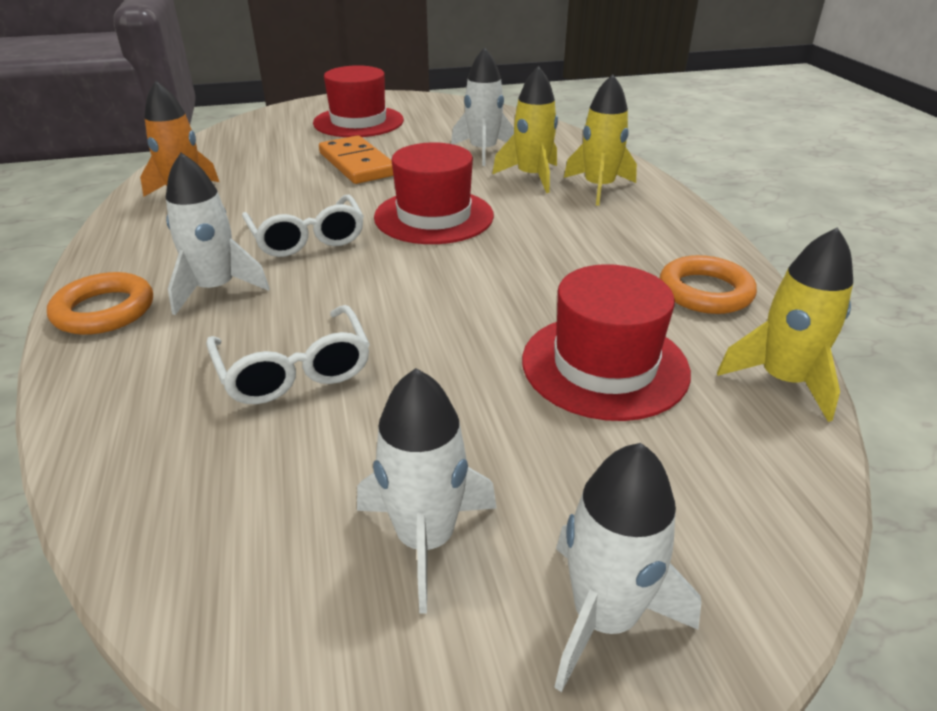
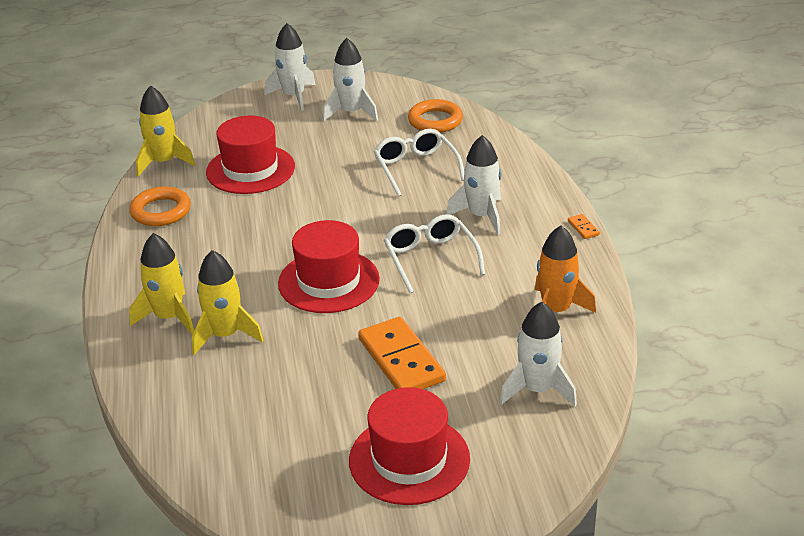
camera: 175 degrees left, 0 degrees up
(79, 274) = (583, 228): none -> orange domino
(104, 310) = (544, 202): orange ring -> orange ring (435, 121)
(483, 151) = (261, 383): white rocket -> white rocket (537, 389)

